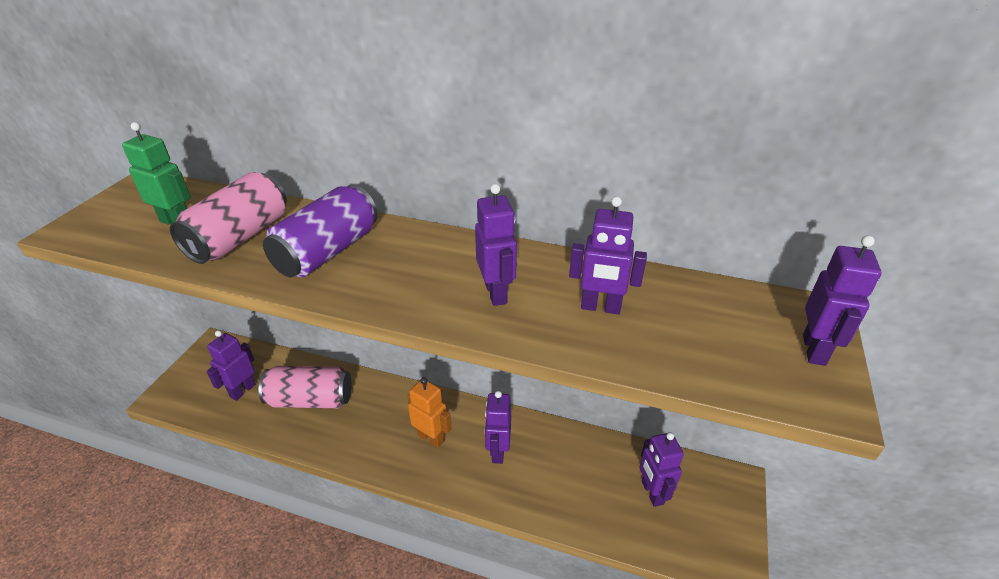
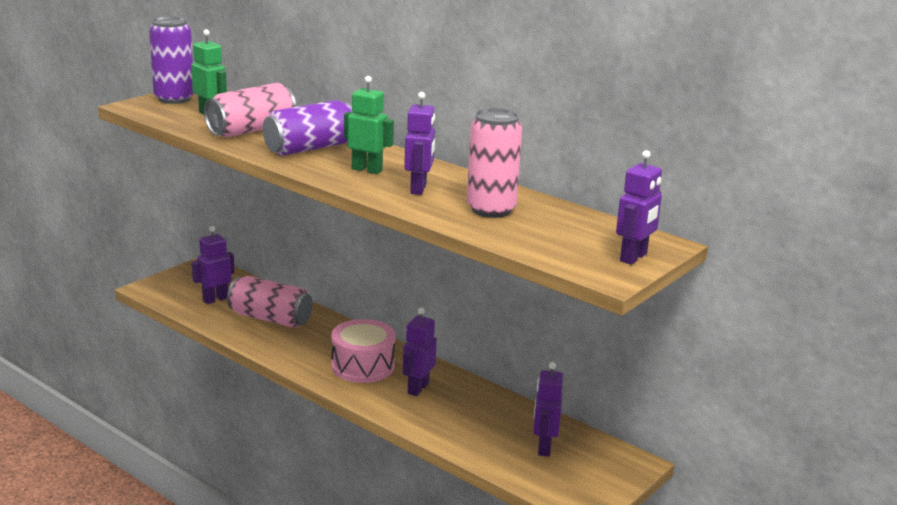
camera: 20 degrees right, 15 degrees down
(119, 205) = (174, 99): none -> purple can
(416, 274) = (367, 170): none -> green robot
(431, 438) = (363, 366): orange robot -> pink drum
(600, 307) = (491, 209): purple robot -> pink can

